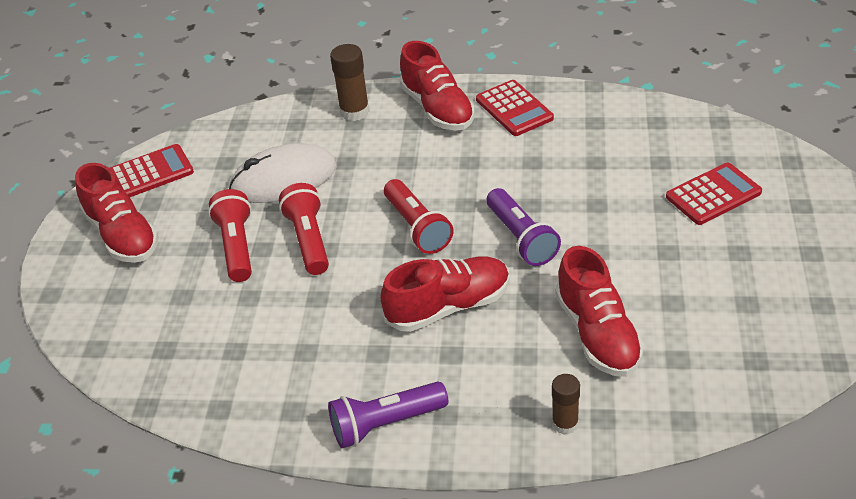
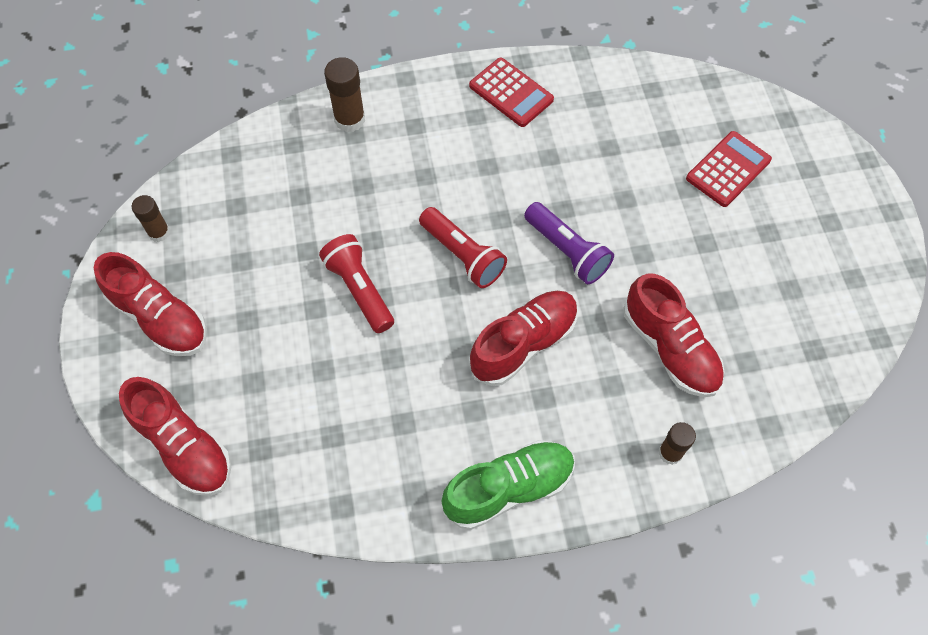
camera: 20 degrees left, 20 degrees up
(151, 173) = (159, 232): red calculator -> brown glue stick
(236, 246) = (288, 311): red flashlight -> none
(284, 179) = (306, 217): white mouse -> none
(386, 424) = (508, 488): purple flashlight -> green shoe
(438, 109) = (434, 103): red shoe -> red shoe (184, 446)

